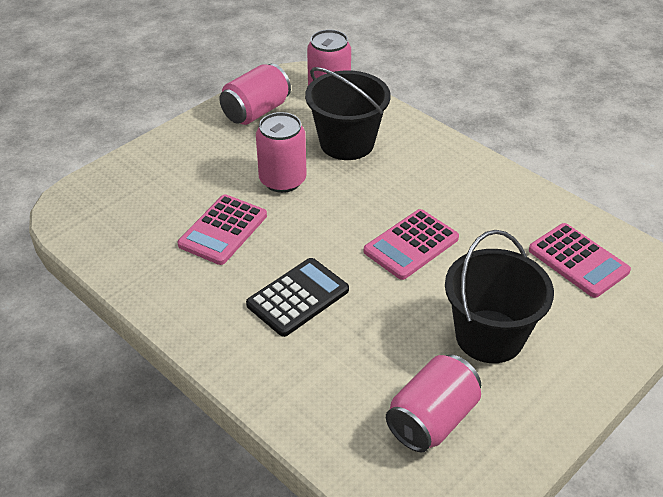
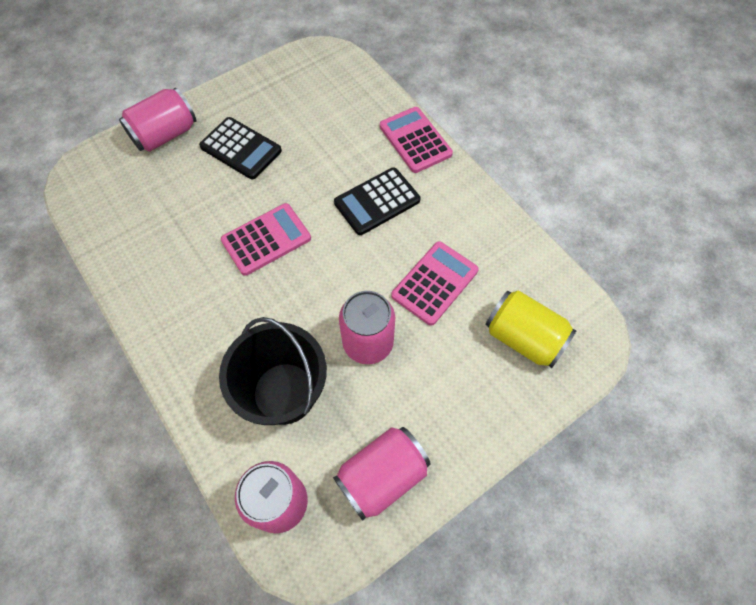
camera: 170 degrees left, 20 degrees up
(135, 200) = (523, 338): none -> yellow can
(432, 419) = (306, 100): pink can -> pink can (165, 135)
(489, 336) = (241, 149): black bucket -> black calculator
(578, 261) = (133, 202): pink calculator -> pink calculator (415, 140)

